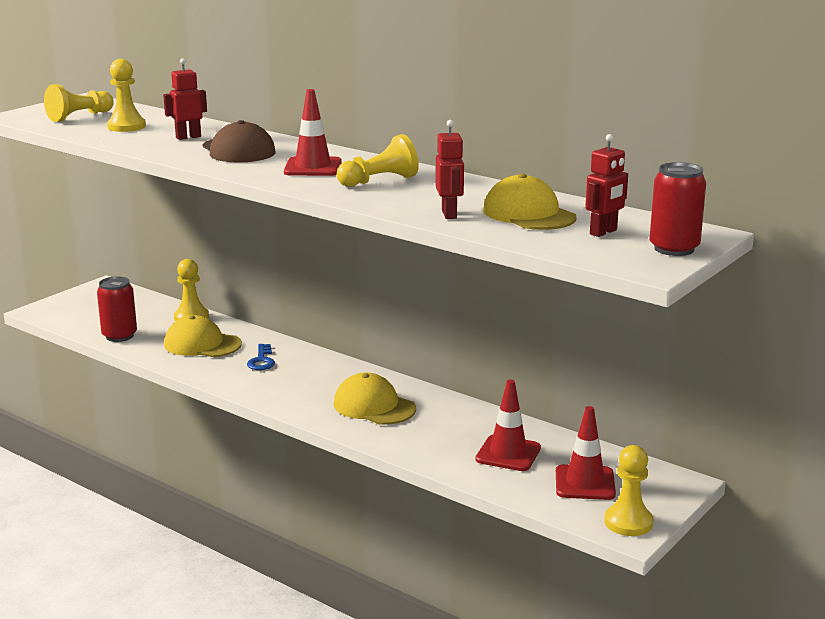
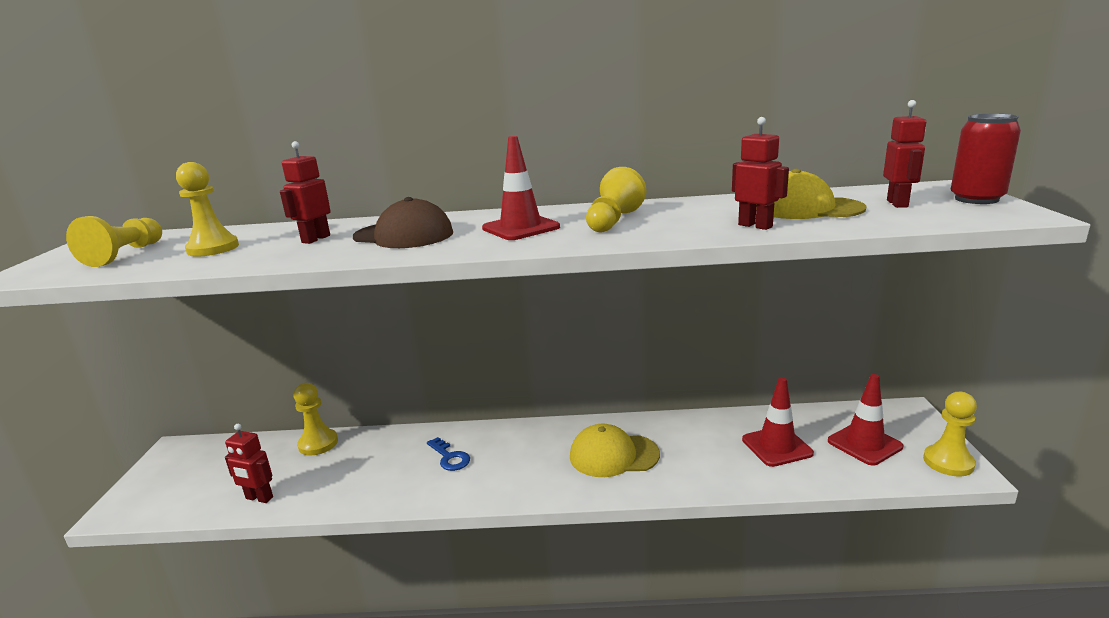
camera: 35 degrees left, 0 degrees up
(119, 336) = (259, 498): red can -> red robot
(202, 344) = (366, 467): yellow cap -> none

